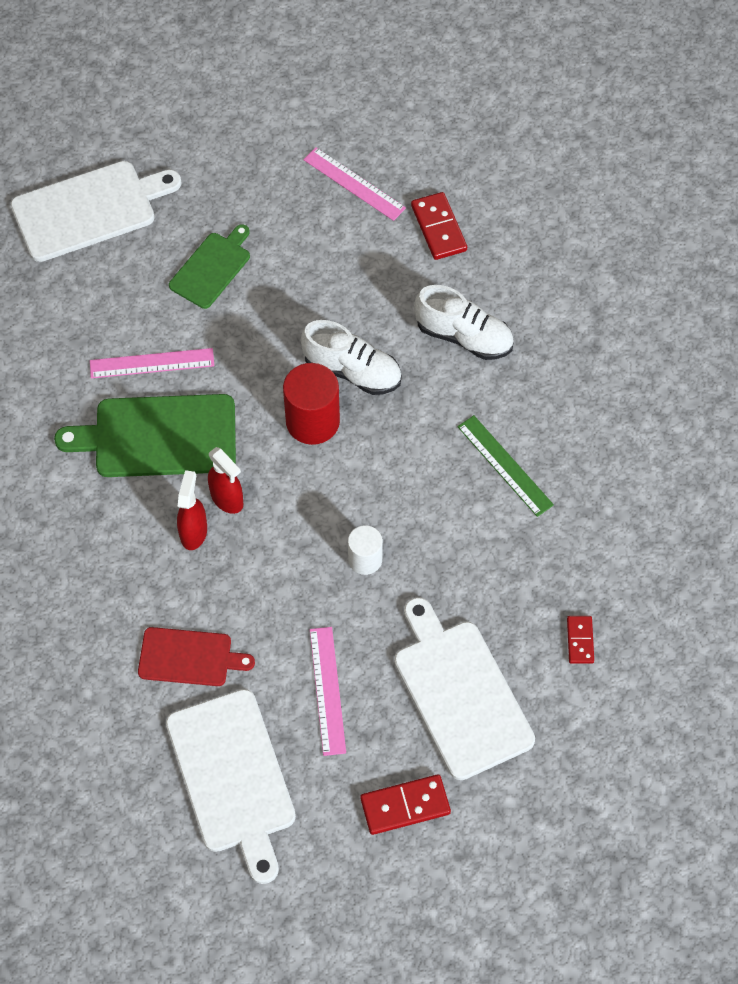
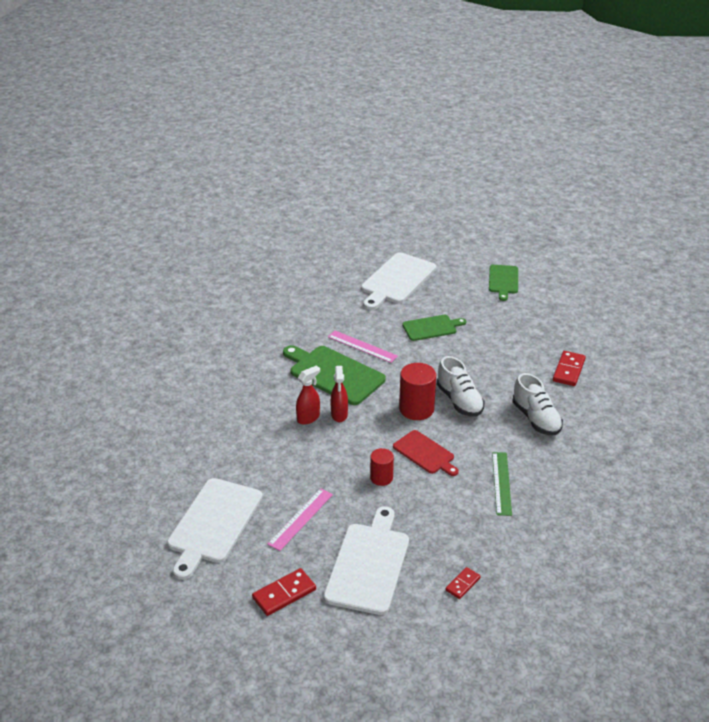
camera: 40 degrees right, 25 degrees down
(89, 210) = (396, 280): white cutting board -> white cutting board turned 105 degrees clockwise
(189, 657) = (249, 464): red cutting board -> red cutting board (425, 453)
(232, 118) = (503, 281): none -> green cutting board
(354, 184) = (540, 332): pink ruler -> none
(365, 559) = (381, 478): white cylinder -> red cylinder
(405, 805) = (284, 594): red domino -> red domino turned 60 degrees counterclockwise

